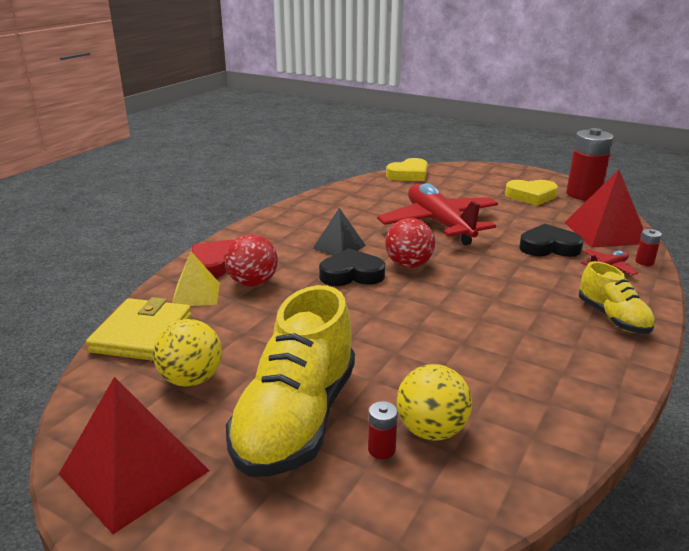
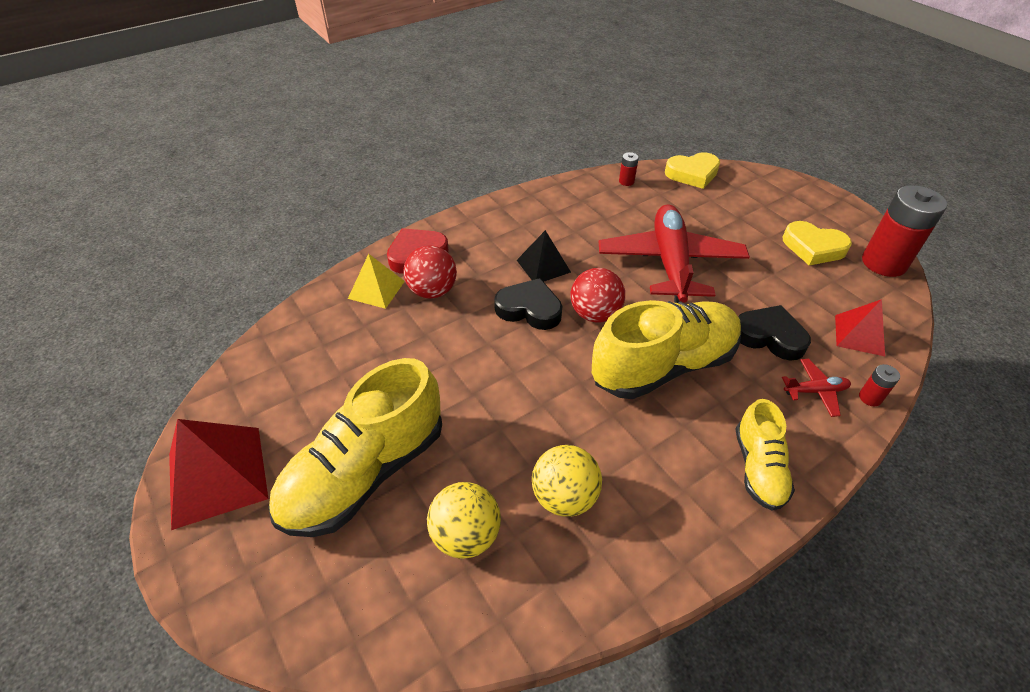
camera: 25 degrees right, 20 degrees up
(142, 334) = (307, 324): yellow wallet -> none
(191, 379) = (313, 392): yellow ball -> yellow ball (564, 497)
(381, 449) = (409, 537): red battery -> red battery (626, 181)
(490, 281) = (663, 366): none -> yellow shoe
(605, 232) = (859, 335): red pyramid -> red pyramid, size x0.61

